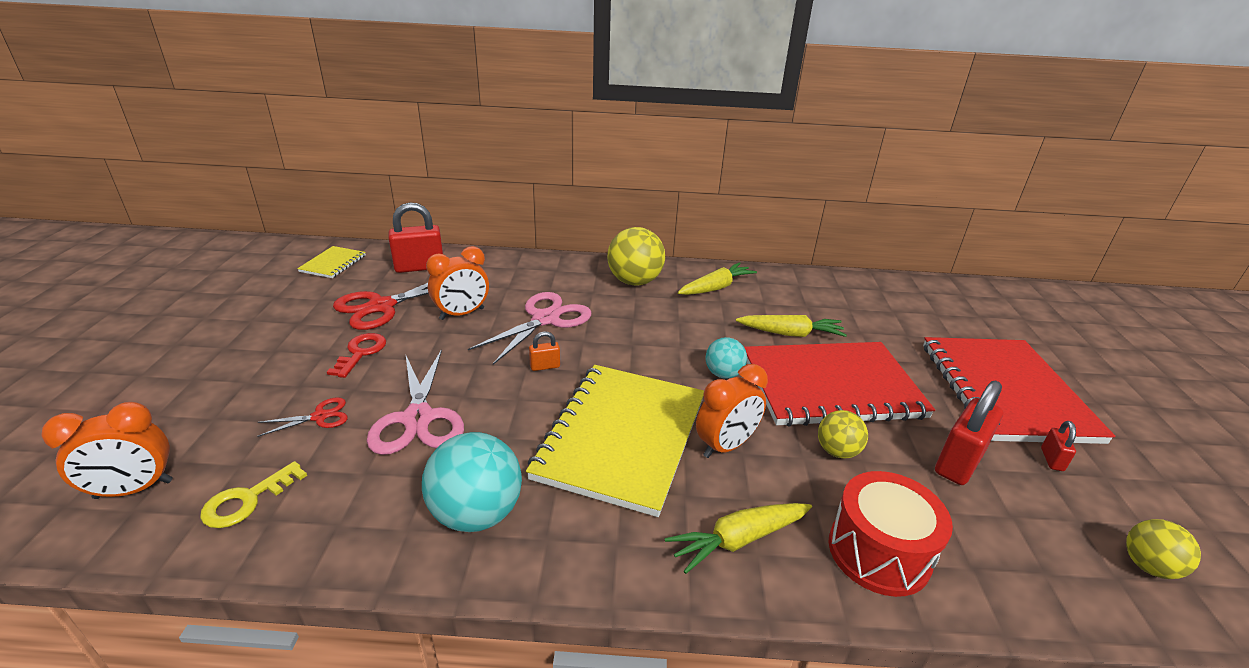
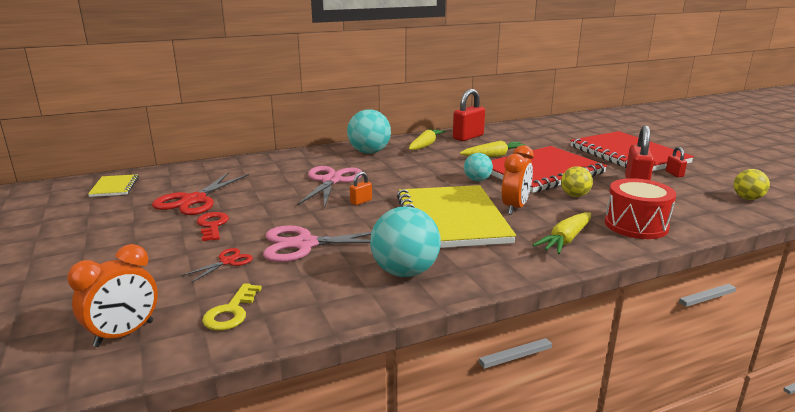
camera: 25 degrees left, 10 degrees down
(418, 418) = (305, 244): pink scissors -> pink scissors turned 120 degrees clockwise
(419, 267) = (195, 175): red padlock -> red padlock (468, 137)
(462, 314) = (265, 191): orange clock -> none
(634, 281) = (369, 152): yellow ball -> turquoise ball

